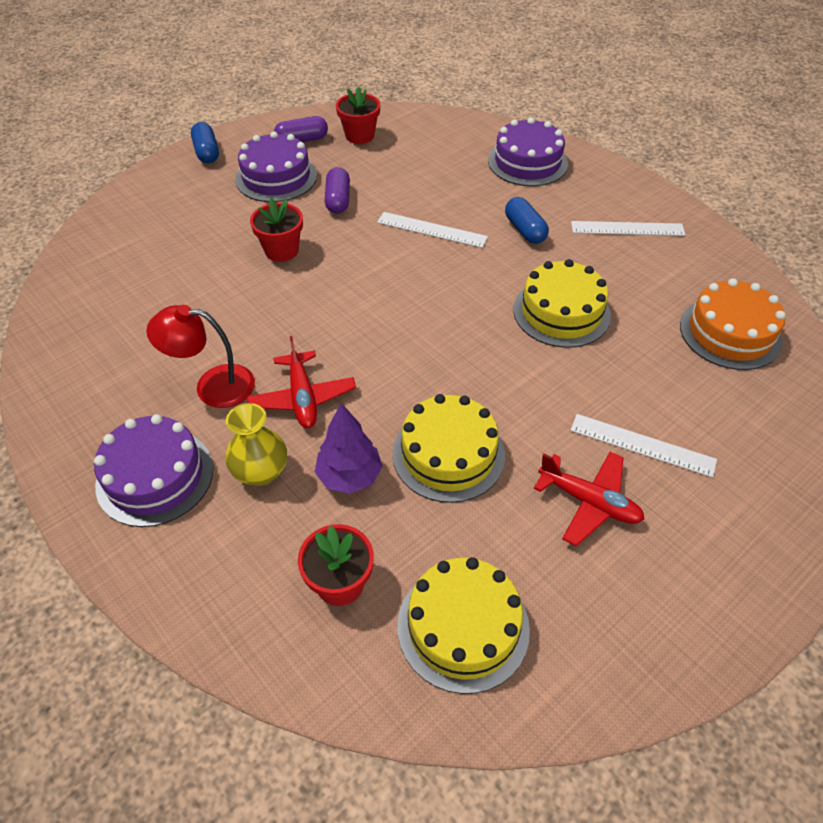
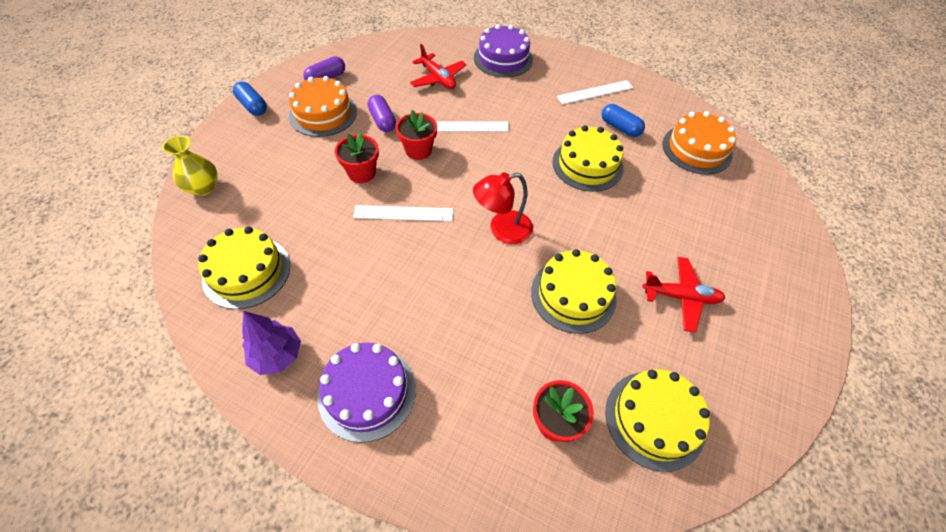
camera: 25 degrees left, 5 degrees up
(106, 318) = (247, 272): none -> yellow cake
(213, 386) = (370, 300): red lamp -> red lamp (502, 230)
(260, 471) = (448, 357): yellow vase -> yellow vase (203, 187)
(276, 177) = (323, 114): purple cake -> orange cake
(302, 398) = (446, 287): red plane -> red plane (438, 78)
(349, 476) = (515, 337): purple tree -> purple tree (277, 355)
(359, 136) = (370, 65): red flower pot -> red flower pot (418, 150)
(525, 230) = (529, 110): blue capsule -> blue capsule (620, 127)
(642, 445) = (689, 245): white ruler -> white ruler (403, 213)

